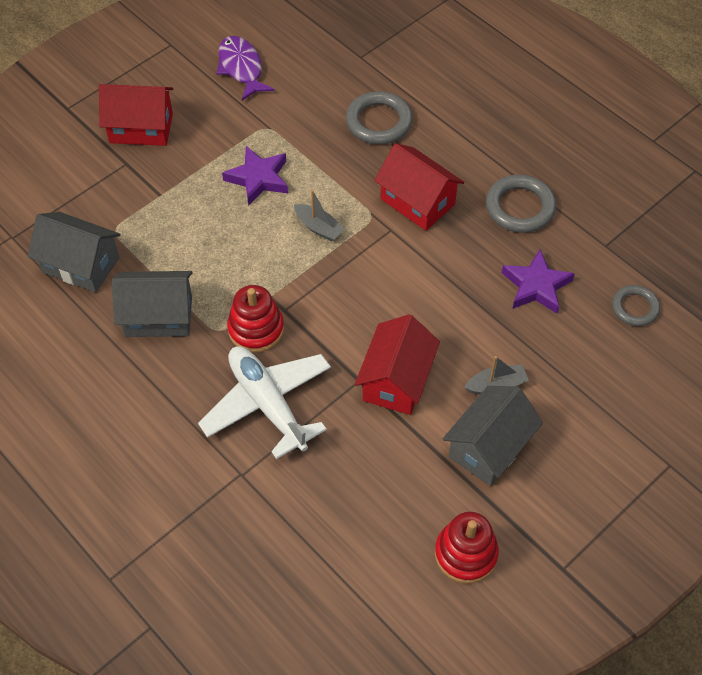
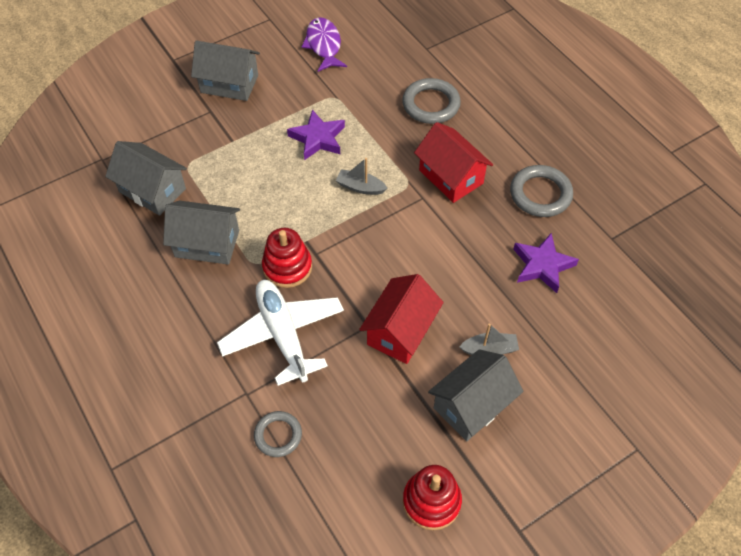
camera: 10 degrees right, 0 degrees up
(141, 128) = (229, 84): red house -> grey house
(319, 228) = (360, 187): grey boat -> grey boat turned 150 degrees clockwise
(635, 308) = (629, 298): grey ring -> grey ring (278, 435)

